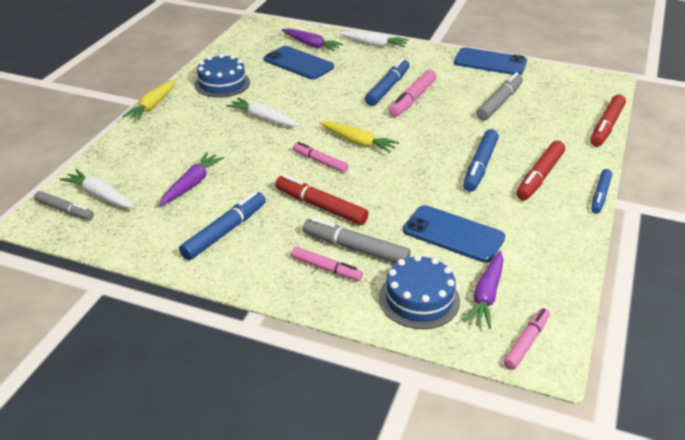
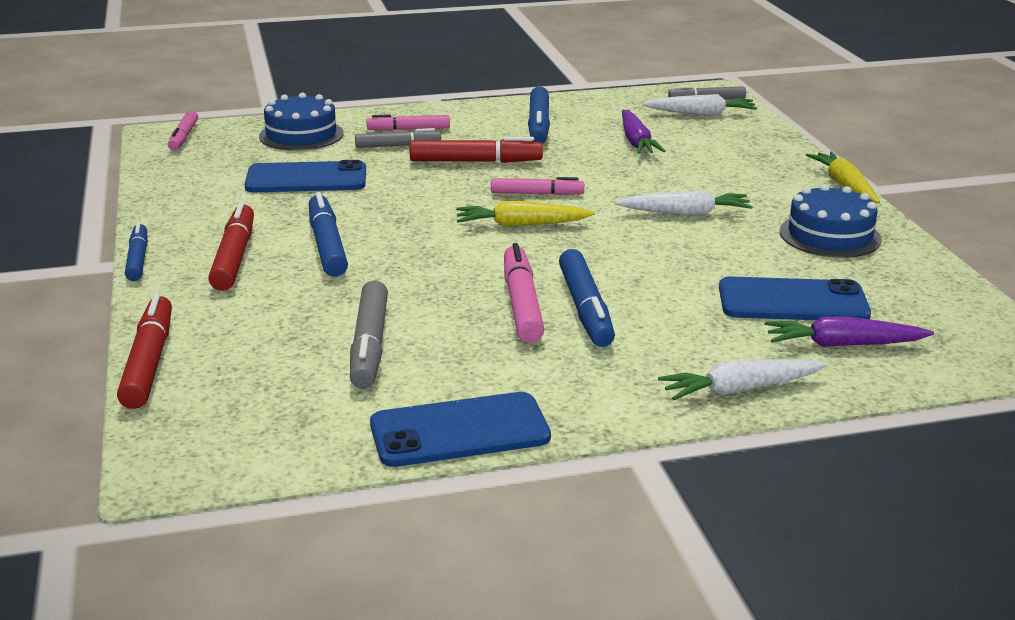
camera: 145 degrees right, 10 degrees down
(355, 248) = (398, 146): grey marker -> grey marker, size x0.67
(486, 295) = (238, 151): purple carrot -> none

